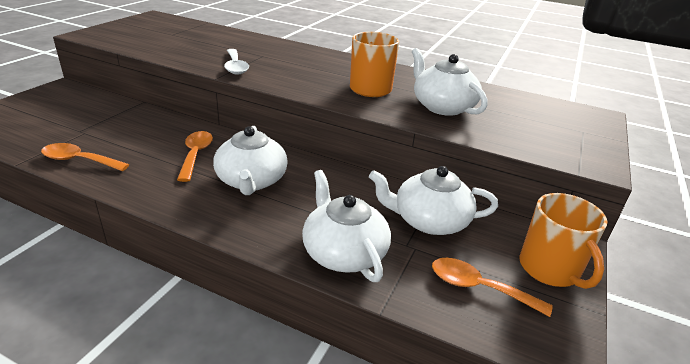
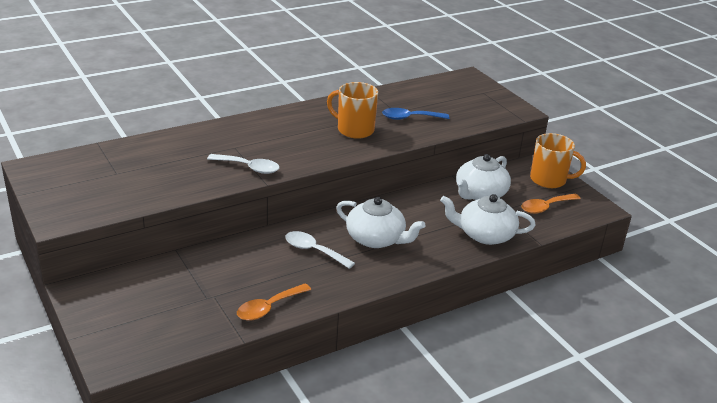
camera: 55 degrees left, 0 degrees up
(196, 155) = (313, 251): orange spoon -> white spoon
(442, 106) = (409, 118): white teapot -> blue spoon

